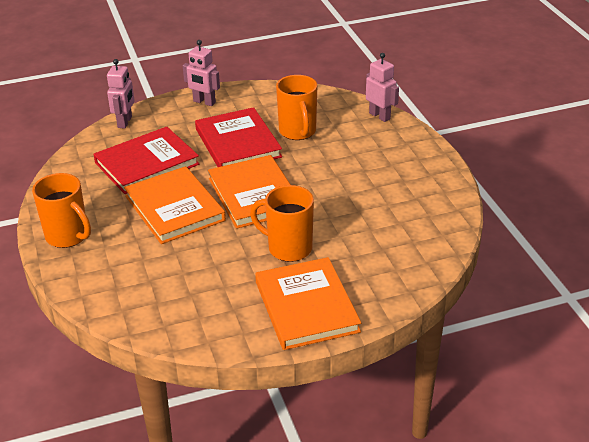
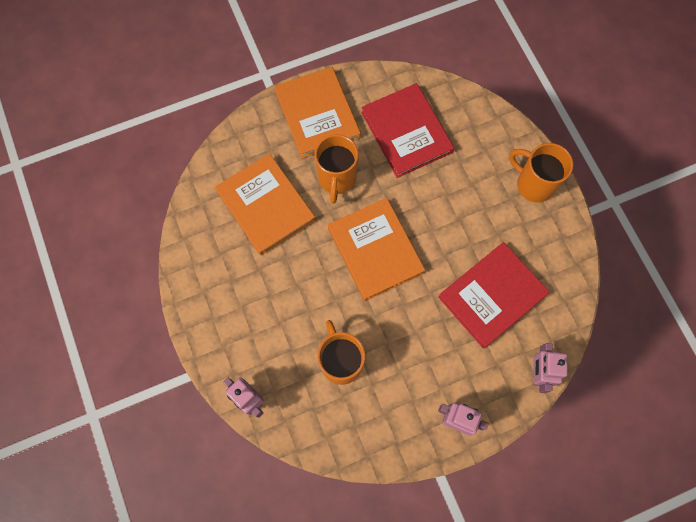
camera: 175 degrees right, 35 degrees up
(174, 208) = (447, 227): orange book -> orange book (265, 205)
(238, 143) = (404, 337): red book -> red book (406, 132)
(288, 248) = (337, 179): orange mug -> orange mug turned 75 degrees clockwise

